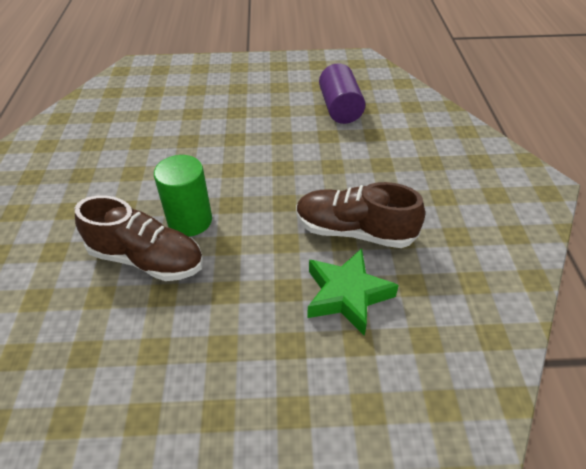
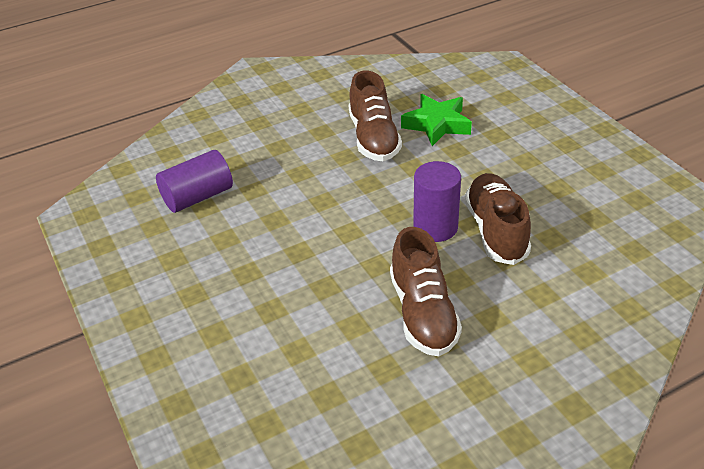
camera: 115 degrees left, 5 degrees down
(113, 176) = (423, 313): none -> brown shoe
(190, 221) = (435, 227): green cylinder -> purple cylinder

